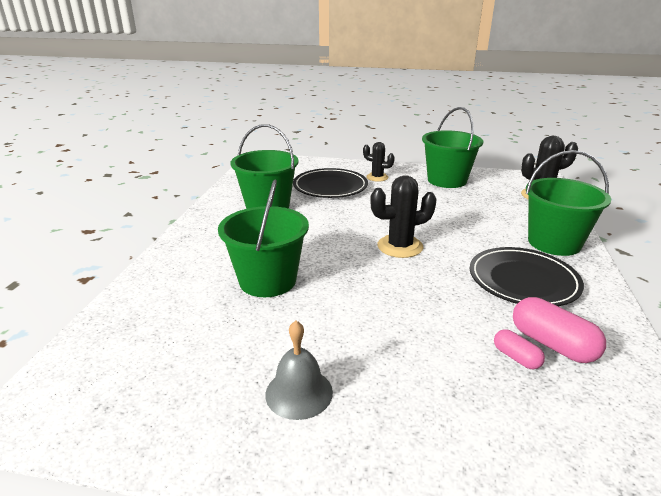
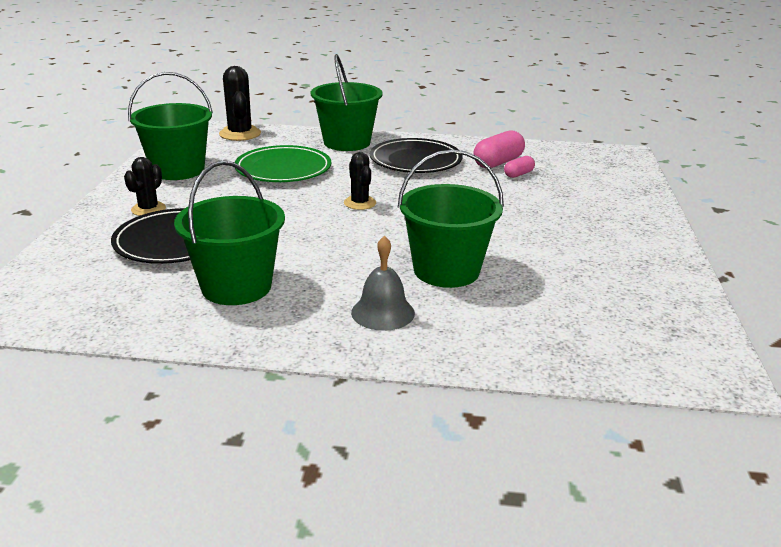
camera: 95 degrees left, 0 degrees up
(299, 392) = (600, 246): grey bell -> grey bell (383, 312)
(400, 246) = (360, 203): black cactus -> black cactus, size x0.64
(465, 215) = (283, 169): none -> green plate

